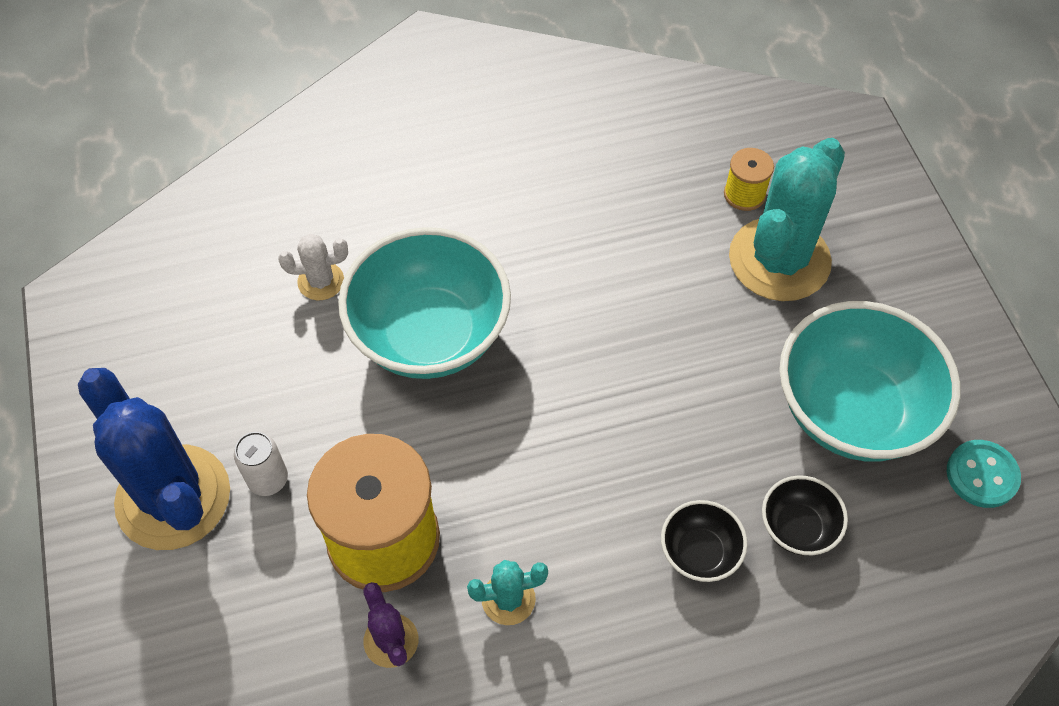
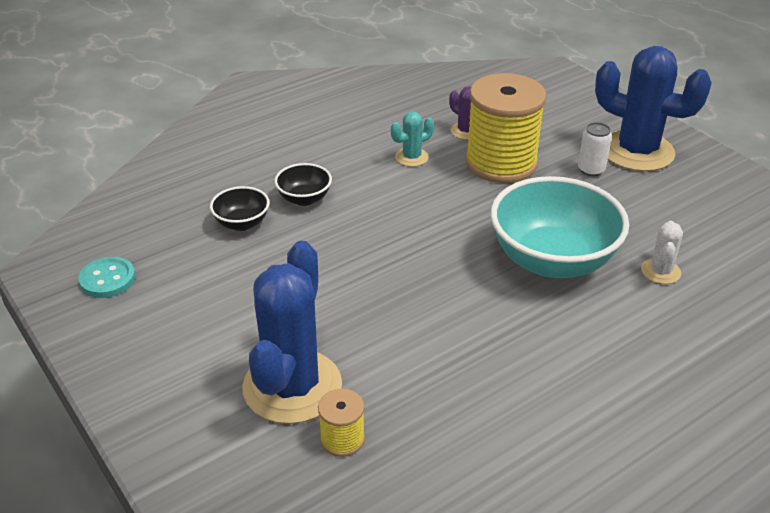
camera: 160 degrees right, 20 degrees down
(321, 281) = (660, 271): white cactus -> white cactus turned 45 degrees counterclockwise
(779, 260) = (292, 386): turquoise cactus -> blue cactus
(851, 411) = (211, 293): turquoise bowl -> none

